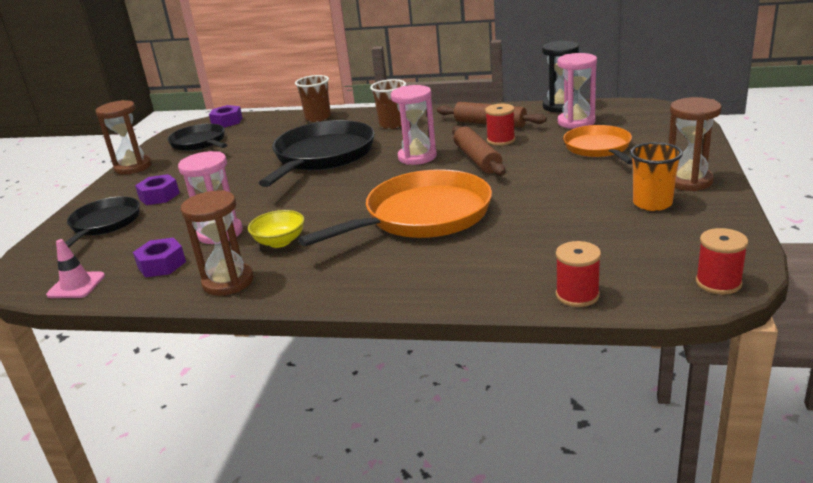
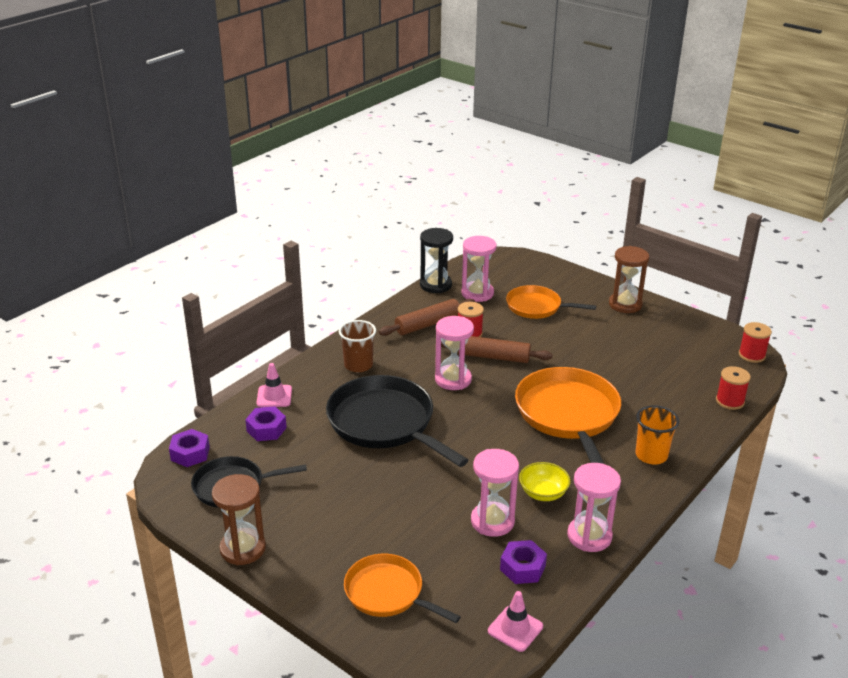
camera: 65 degrees left, 5 degrees up
(104, 224) = (387, 593): black pan -> orange pan
(159, 196) = (357, 543): purple nut -> purple nut (266, 429)
(228, 282) = (589, 536): brown hourglass -> pink hourglass
(318, 118) = (274, 396): brown cup -> pink traffic cone
(652, 203) = (642, 329): orange cup -> orange cup (651, 455)

